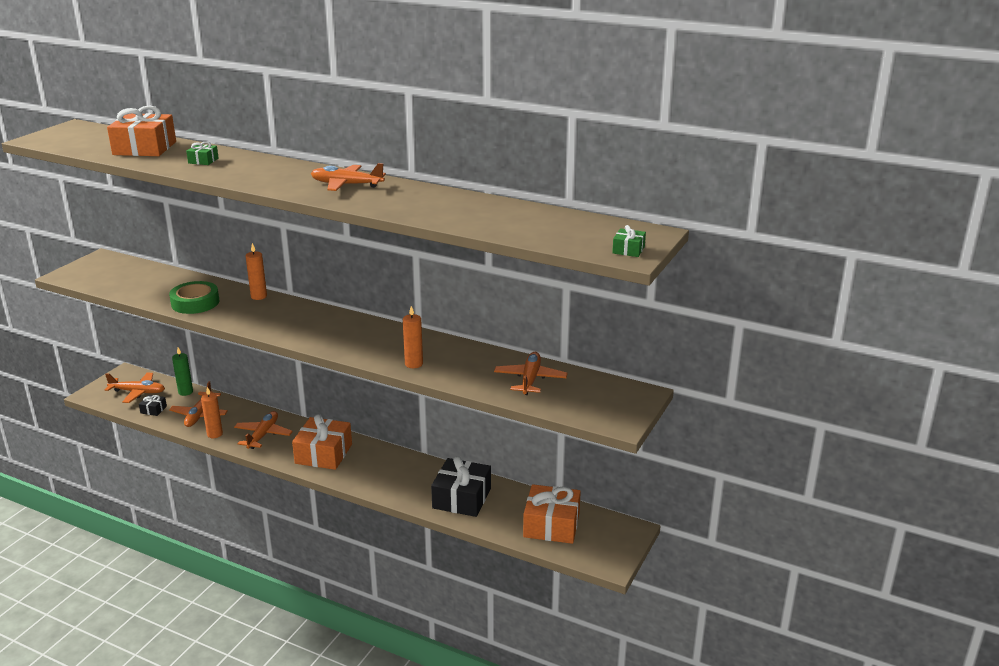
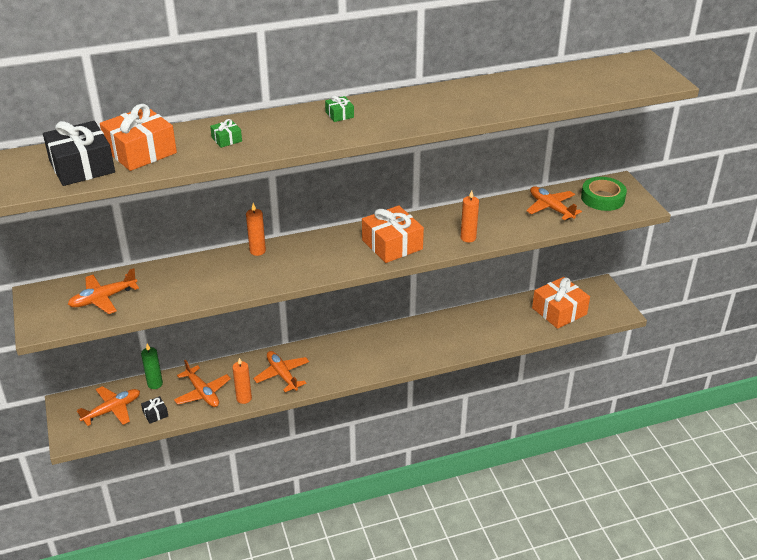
camera: 45 degrees left, 10 degrees up
(195, 303) = (218, 284): green tape -> green tape (602, 198)
(323, 454) = (350, 359): orange gift -> orange gift (392, 244)
(346, 185) = (390, 109): orange plane -> orange plane (103, 299)
(462, 498) = (486, 329): black gift -> black gift (82, 166)
(628, 250) = (656, 77): green gift -> green gift (339, 115)

